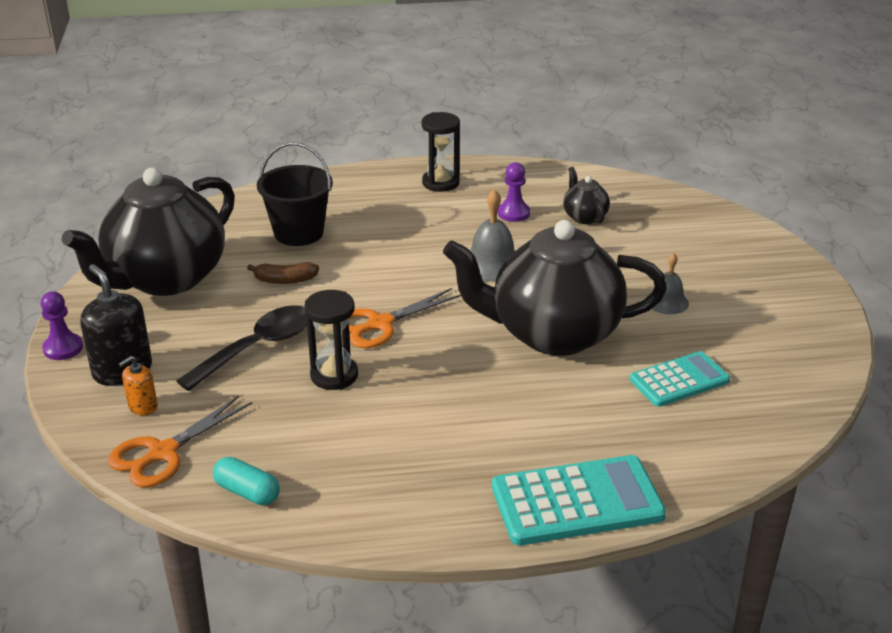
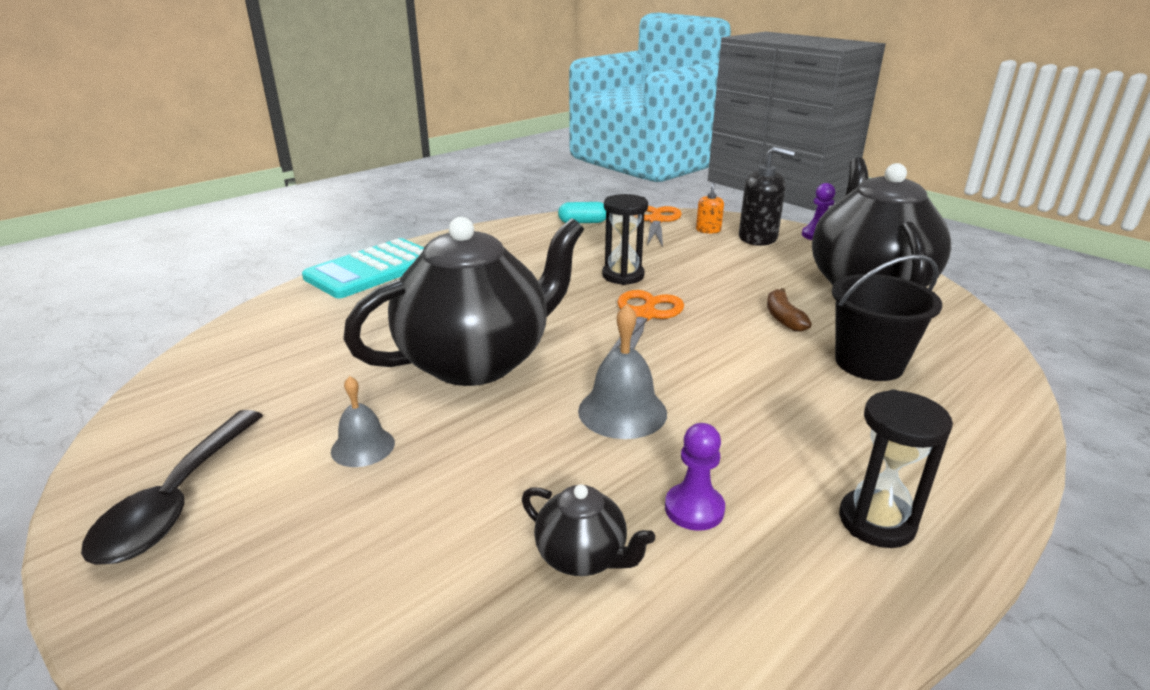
camera: 145 degrees right, 5 degrees down
(258, 347) = (705, 272): black spoon -> black spoon (177, 501)
(285, 280) = (783, 318): brown banana -> brown banana turned 60 degrees counterclockwise
(679, 380) = (317, 364): turquoise calculator -> none

